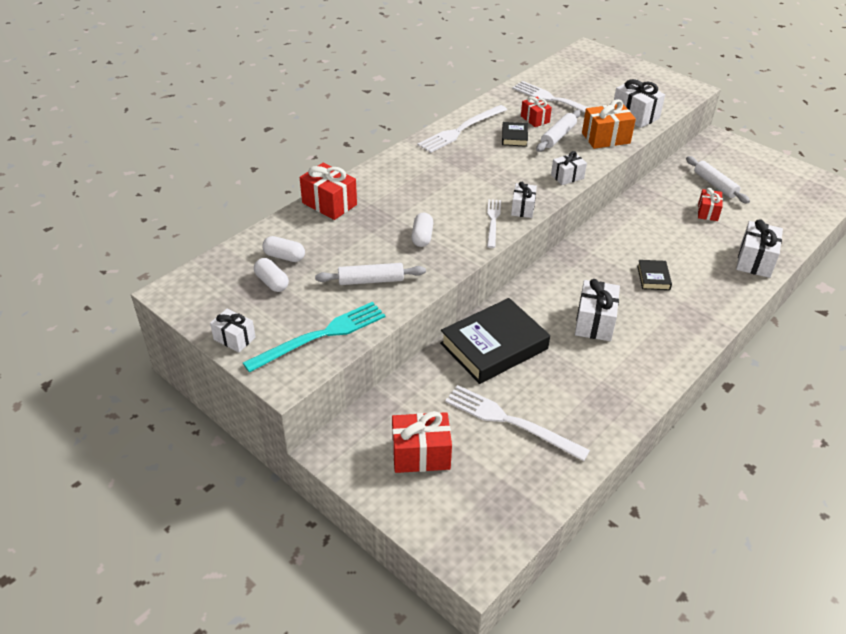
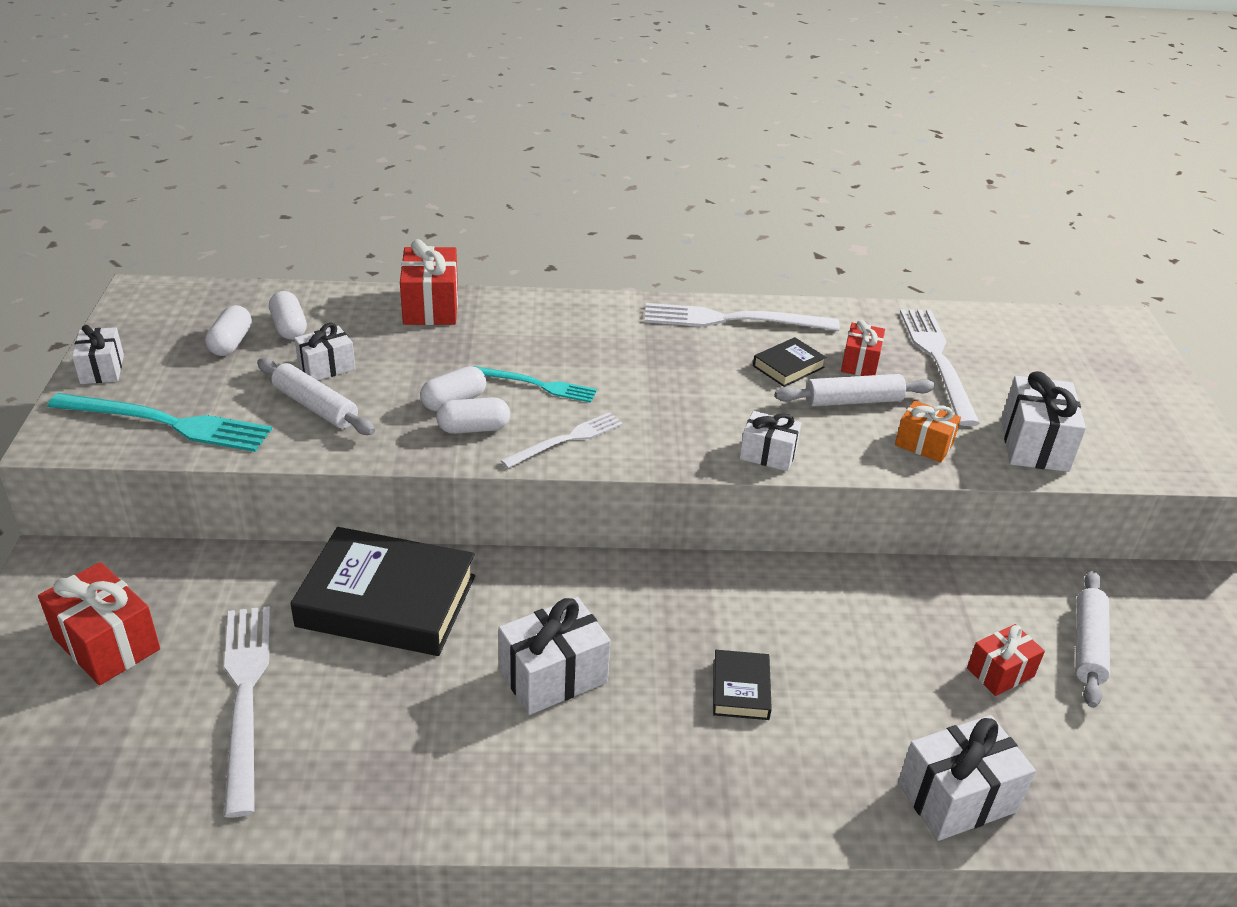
camera: 45 degrees right, 5 degrees down
(440, 207) = (537, 385): none -> turquoise fork
(451, 242) = (473, 428): none -> white capsule
(523, 208) = (632, 451): white gift -> white gift (326, 367)
(605, 138) = (923, 444): orange gift -> orange gift, size x0.63
(653, 277) = (741, 689): black book -> black book turned 45 degrees counterclockwise

